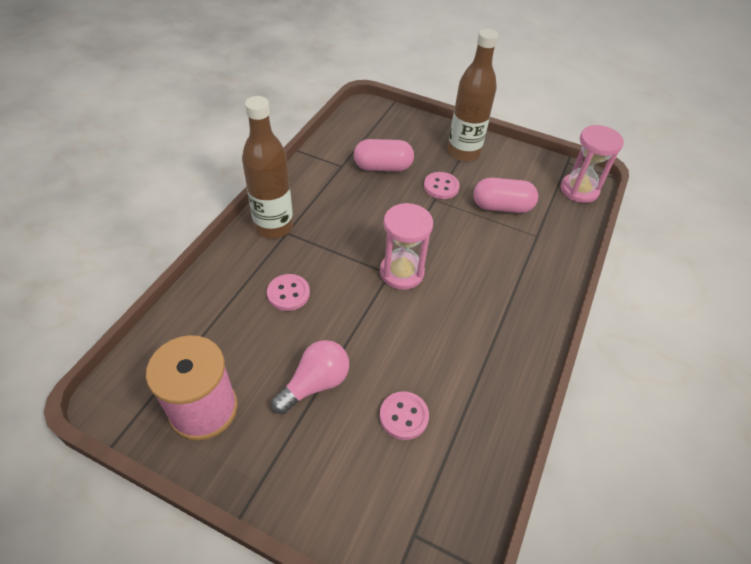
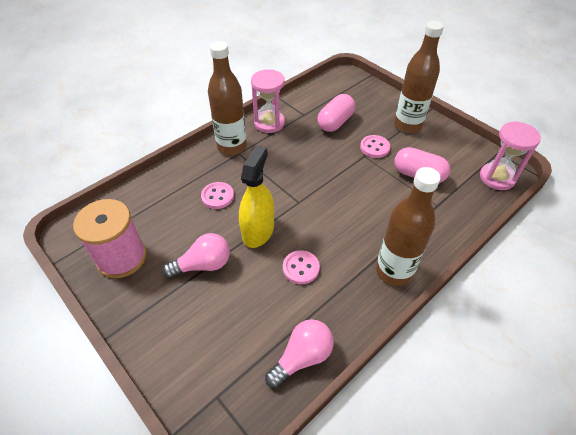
camera: 25 degrees right, 0 degrees up
(360, 321) = (258, 231): none -> yellow spray bottle
(383, 167) = (335, 122): pink capsule -> pink capsule turned 75 degrees counterclockwise
(401, 272) = (308, 204): pink hourglass -> pink hourglass (269, 123)
(404, 416) = (254, 309): pink button -> pink button (301, 268)
(484, 451) = (302, 357): none -> pink light bulb
(530, 321) = (394, 271): none -> brown bottle

